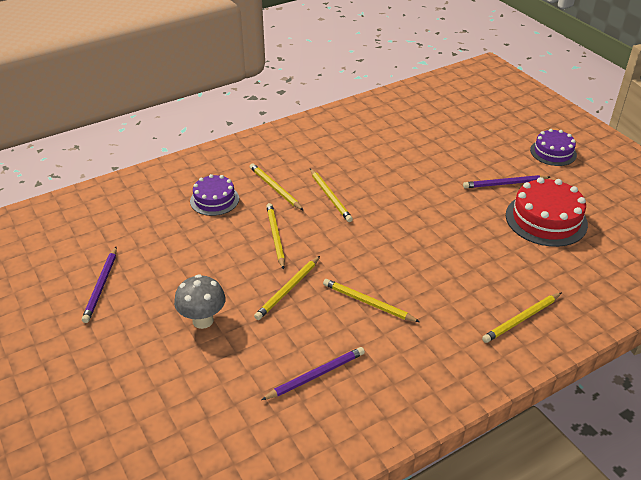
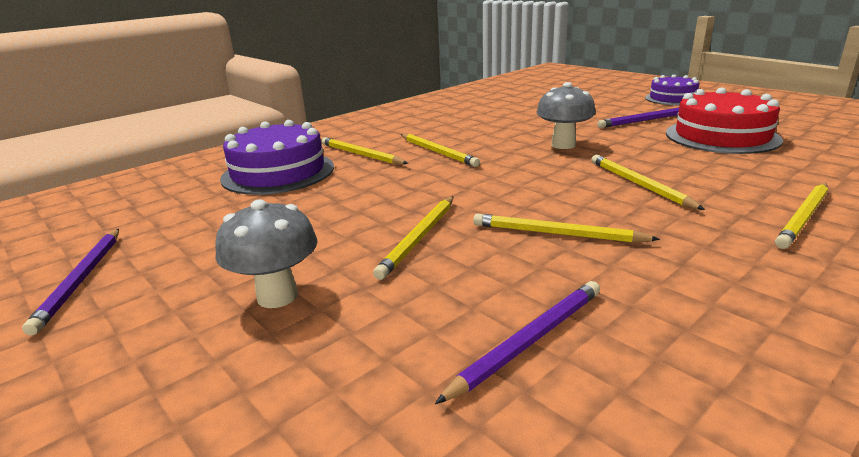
camera: 10 degrees left, 15 degrees down
(214, 200) = (278, 172): purple cake -> purple cake, size x1.59
(275, 236) = (377, 191): yellow pencil -> yellow pencil (639, 185)
(424, 206) = (563, 145): none -> grey mushroom

